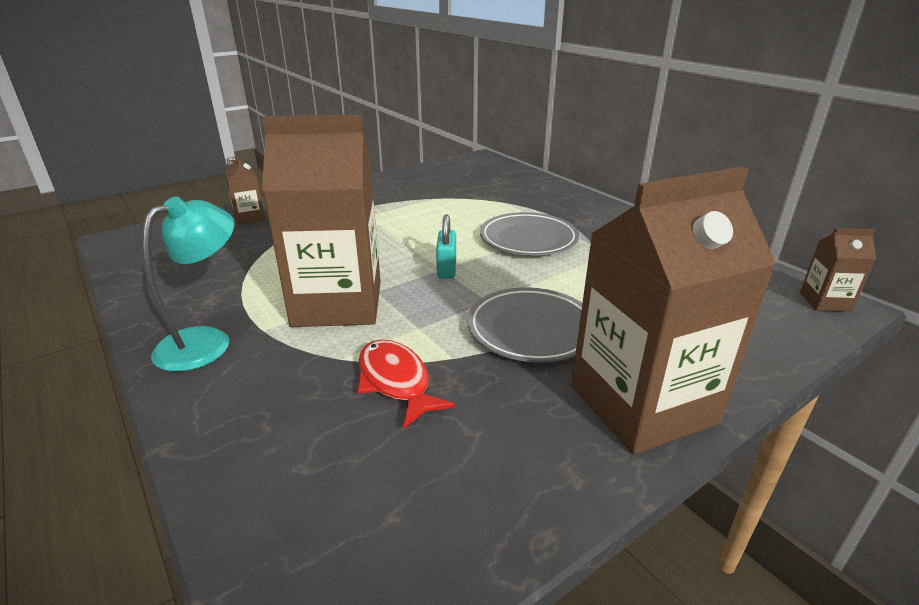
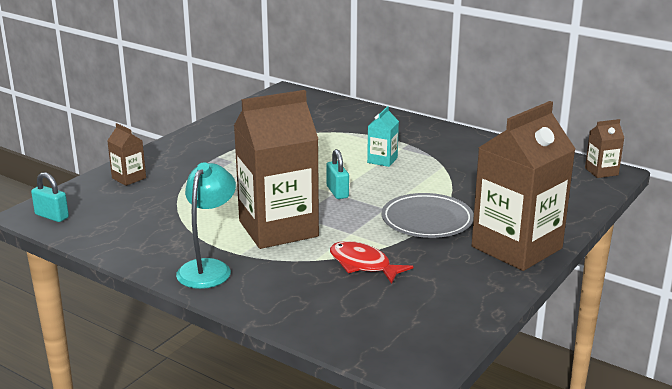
camera: 20 degrees left, 5 degrees down
(134, 244) = (52, 216): none -> turquoise padlock
(528, 239) = (382, 160): grey plate -> turquoise carton

